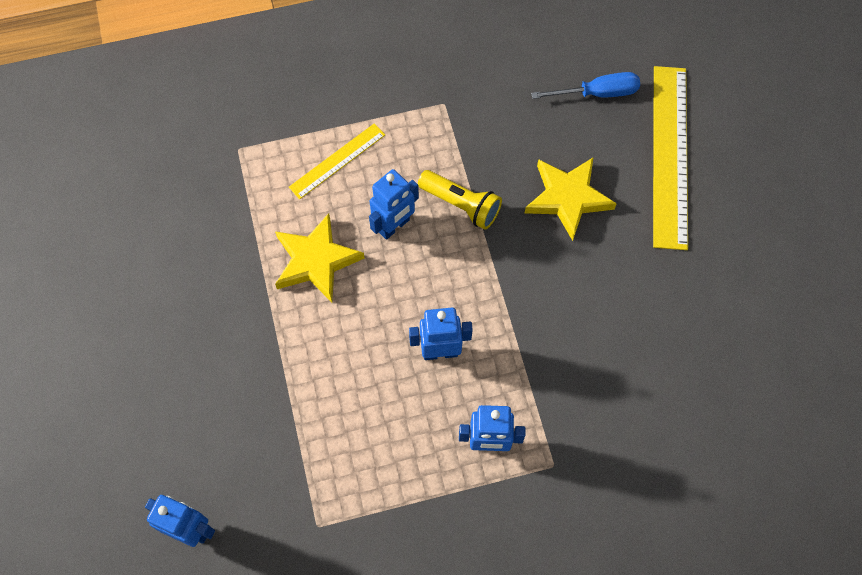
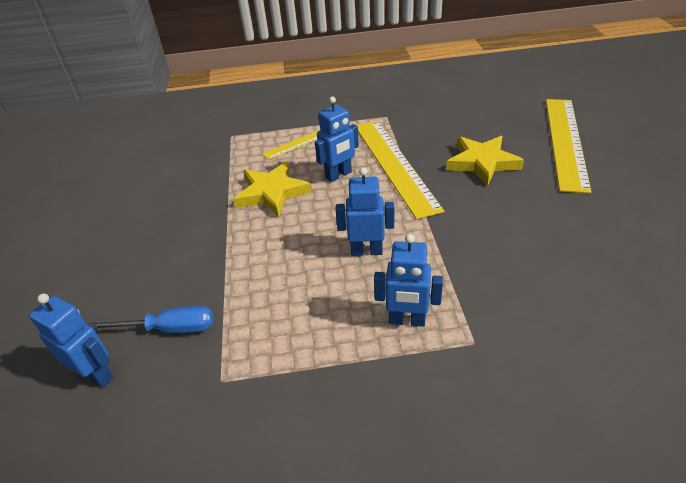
camera: 10 degrees right, 25 degrees down
(461, 205) = (394, 165): yellow flashlight -> yellow ruler
(597, 93) = (503, 112): blue screwdriver -> blue screwdriver (169, 329)

